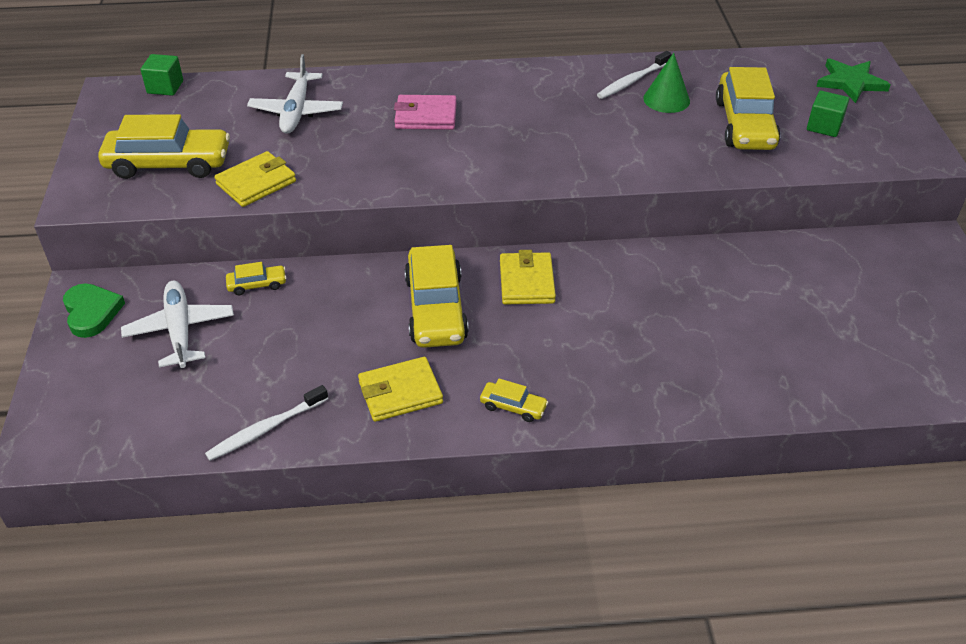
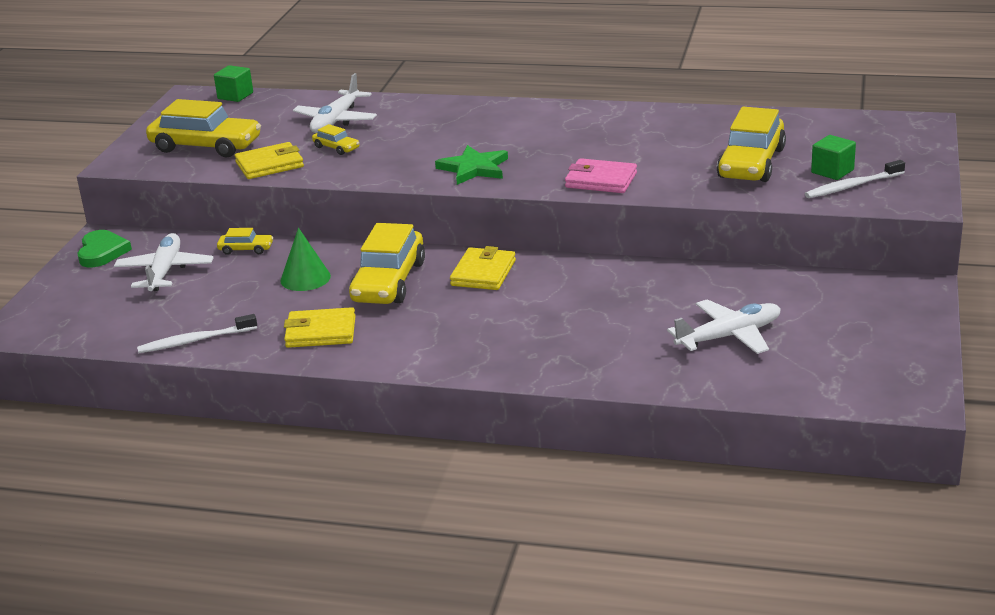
camera: 20 degrees right, 15 degrees down
(426, 116) = (448, 133): pink wallet -> pink wallet (601, 180)
(513, 407) = (412, 353): yellow car -> yellow car (336, 148)
(632, 81) = (664, 123): white toothbrush -> white toothbrush (853, 186)
(666, 99) = (687, 139): green cone -> green cone (305, 278)
(808, 330) = (729, 336): none -> white plane
(850, 82) = (890, 141): green star -> green star (474, 168)

